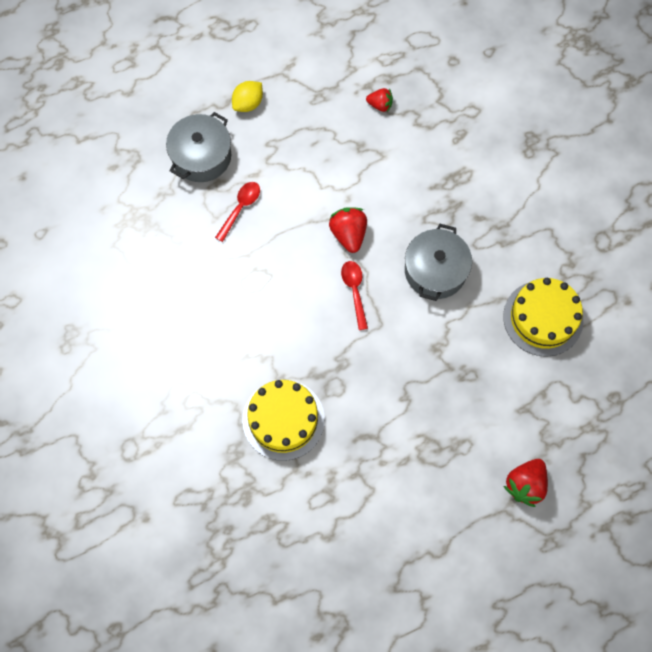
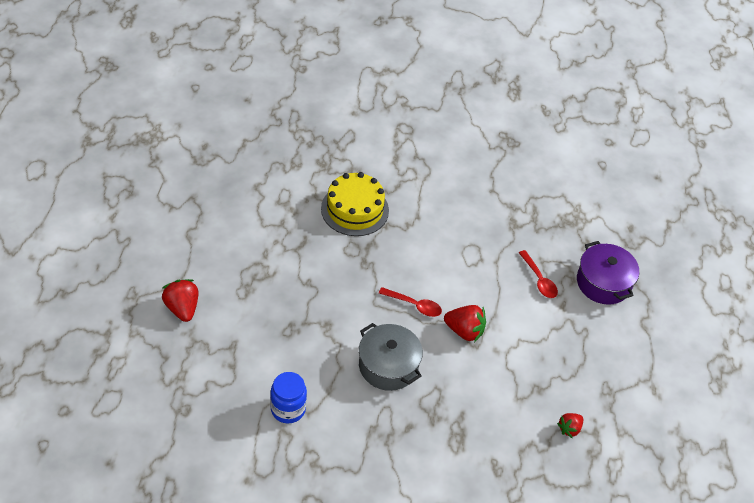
camera: 120 degrees right, 20 degrees down
(201, 156) = (603, 282): grey pot -> purple pot
(248, 103) = (633, 339): yellow lemon -> none
(543, 318) = (288, 409): yellow cake -> blue jar

